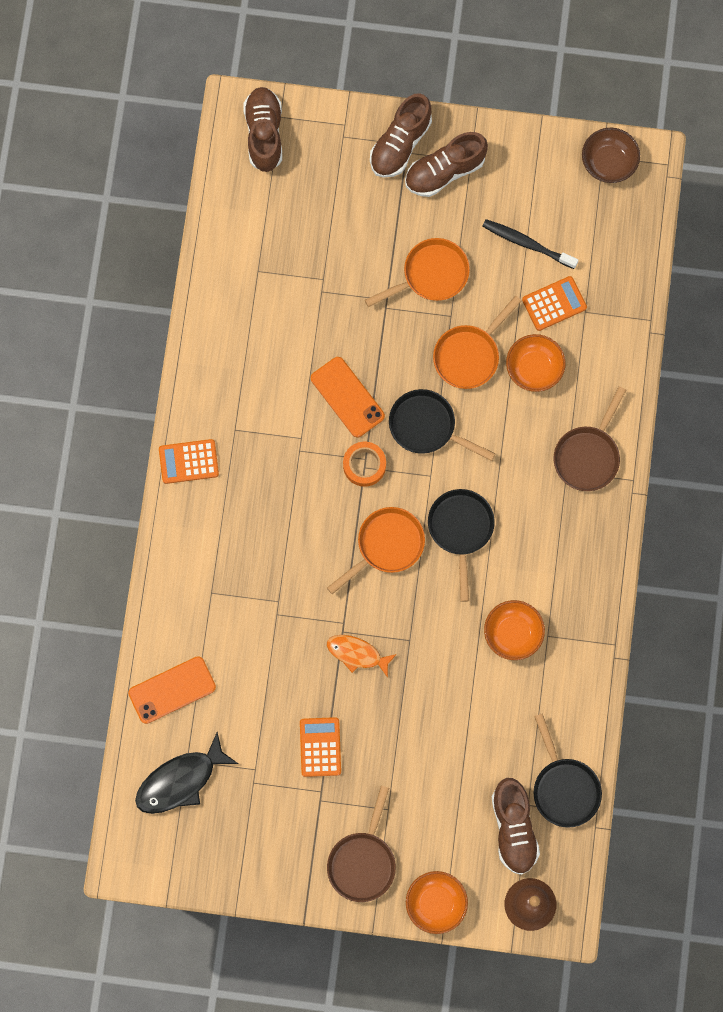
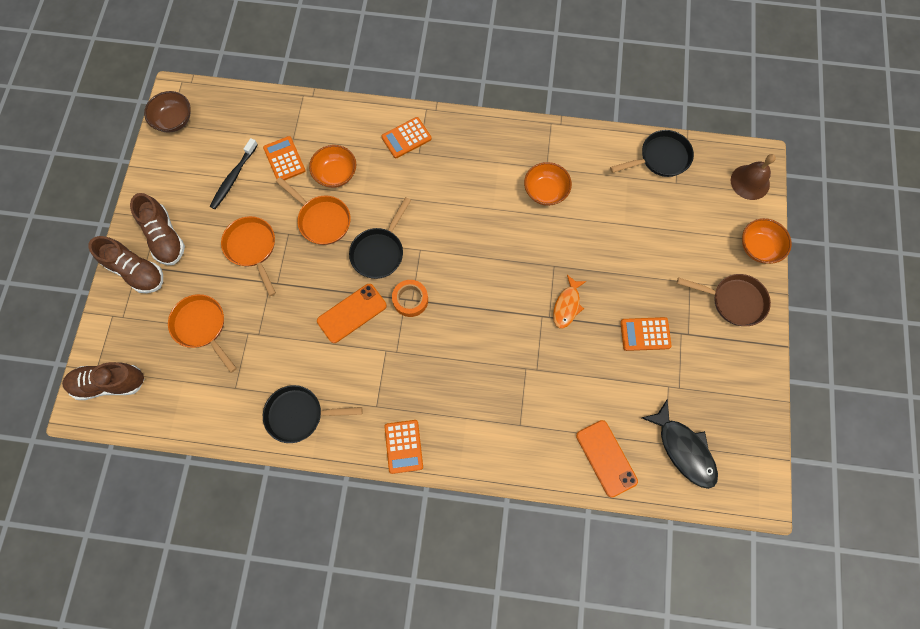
camera: 90 degrees left, 5 degrees down
(386, 546) = (477, 283): orange pan -> orange pan (202, 327)
(461, 530) = (464, 227): black pan -> black pan (299, 415)
(513, 828) = (695, 192): brown shoe -> none
(588, 455) = (406, 138): brown pan -> orange calculator

